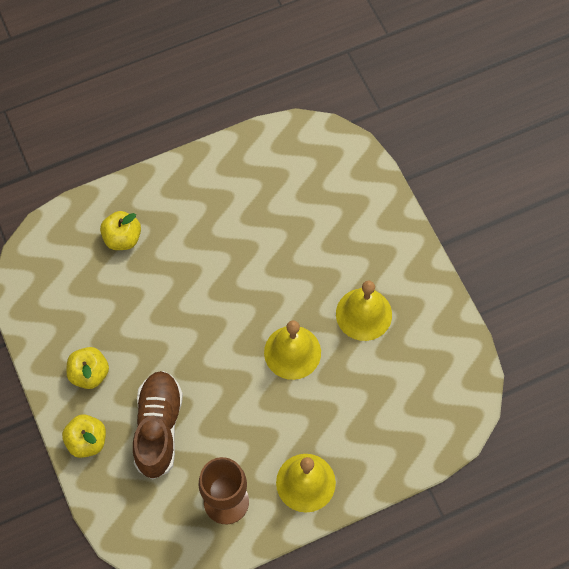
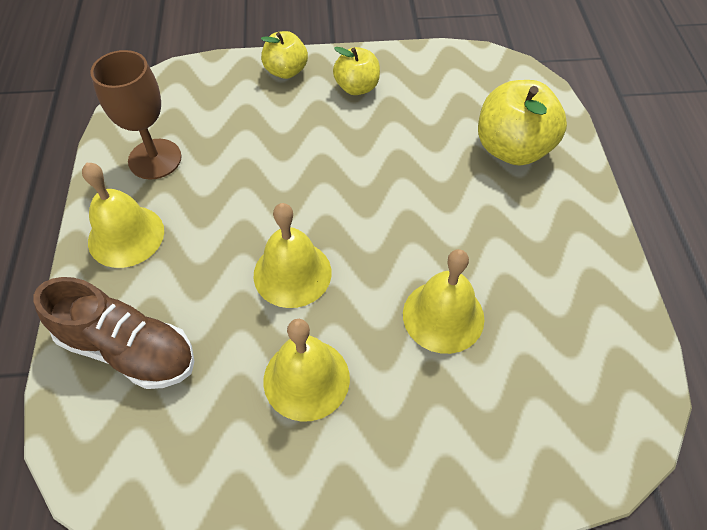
camera: 110 degrees right, 10 degrees down
(122, 238) = (512, 149): yellow apple -> yellow apple, size x1.65
(158, 428) = (268, 125): brown shoe -> brown shoe (128, 349)
(288, 249) = (443, 316): none -> yellow bell

